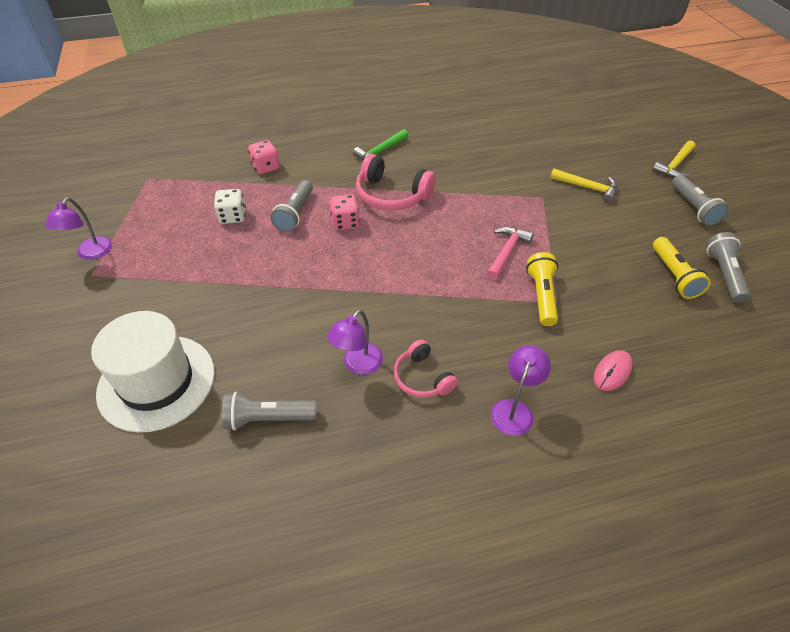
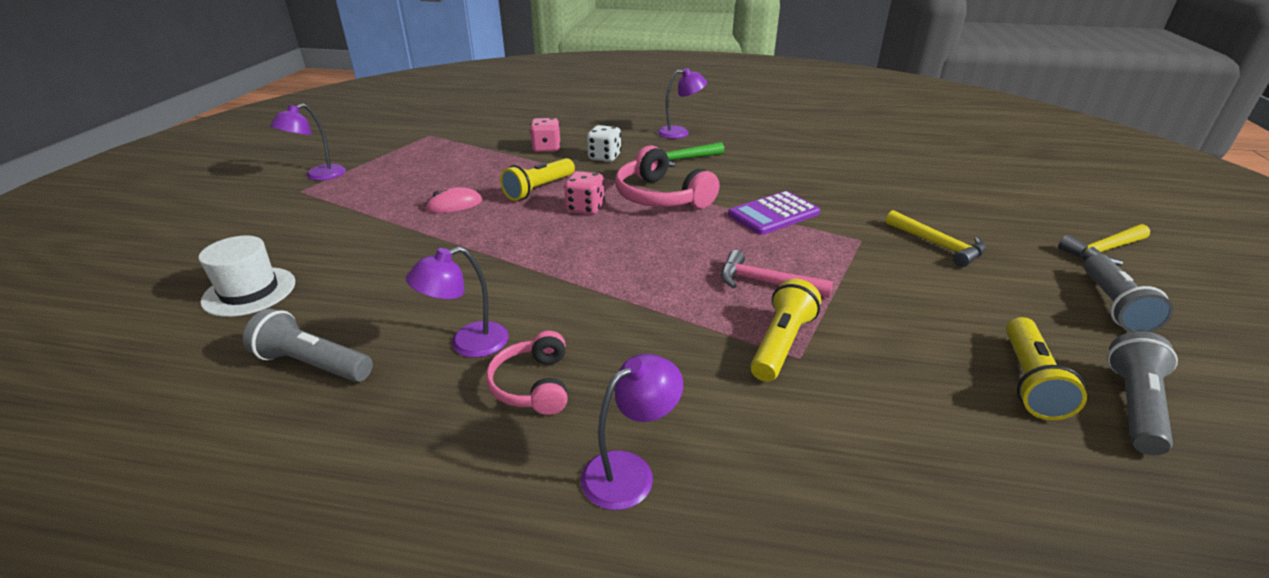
camera: 25 degrees right, 15 degrees down
(156, 382) = (249, 291): white hat -> white hat, size x0.59
(233, 217) = (474, 178): white dice -> white dice (604, 157)
(295, 214) = (539, 189): grey flashlight -> yellow flashlight
(359, 122) = (680, 133): none -> purple lamp
(477, 190) = (773, 214): none -> purple calculator
(506, 252) = (765, 283): pink hammer -> pink hammer turned 120 degrees counterclockwise
(612, 372) = (831, 478): pink mouse -> pink mouse (454, 205)

